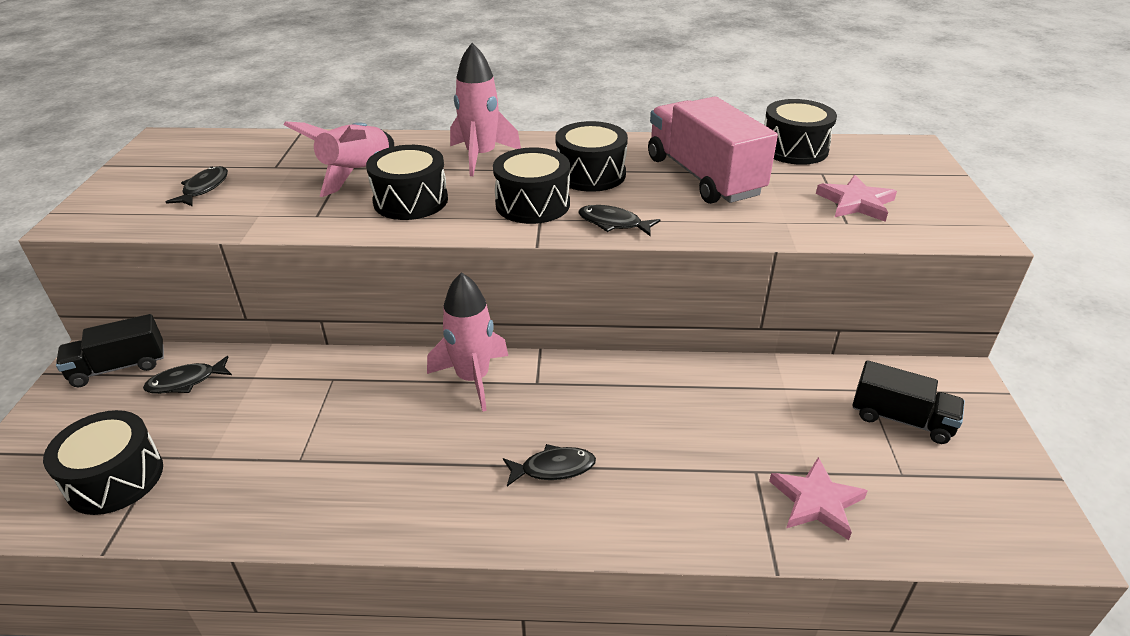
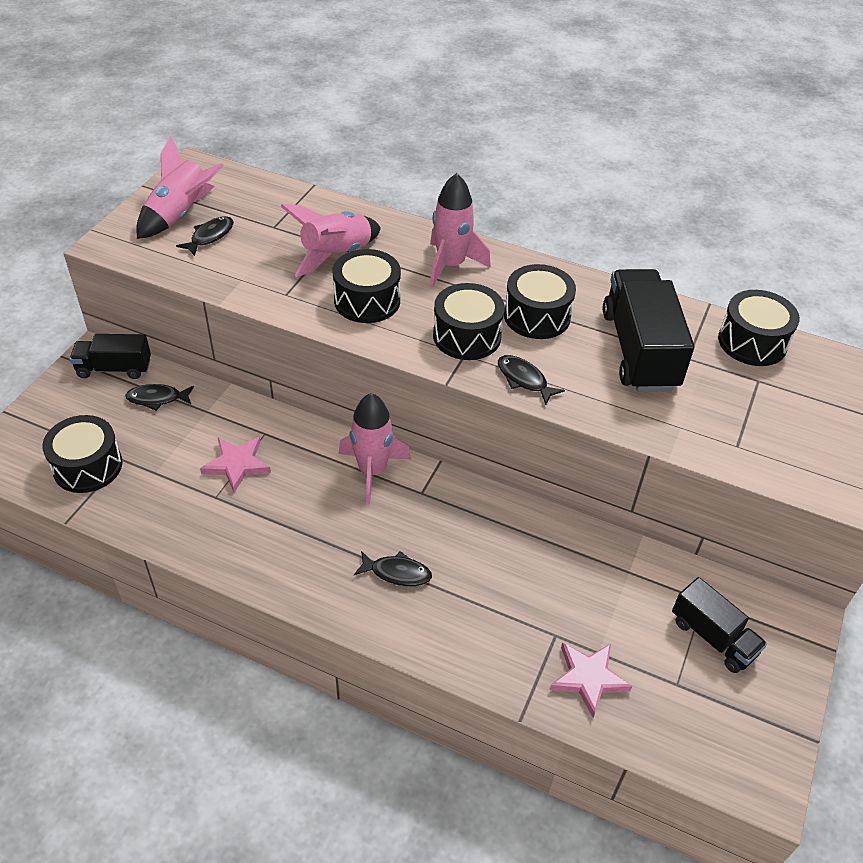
camera: 20 degrees right, 10 degrees up
(160, 179) = (180, 215): none -> pink rocket
(703, 176) = (639, 350): pink truck -> black truck
(856, 203) = (764, 426): pink star -> pink star (237, 464)

